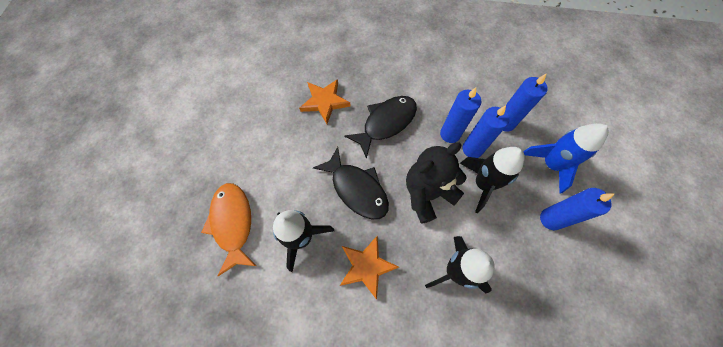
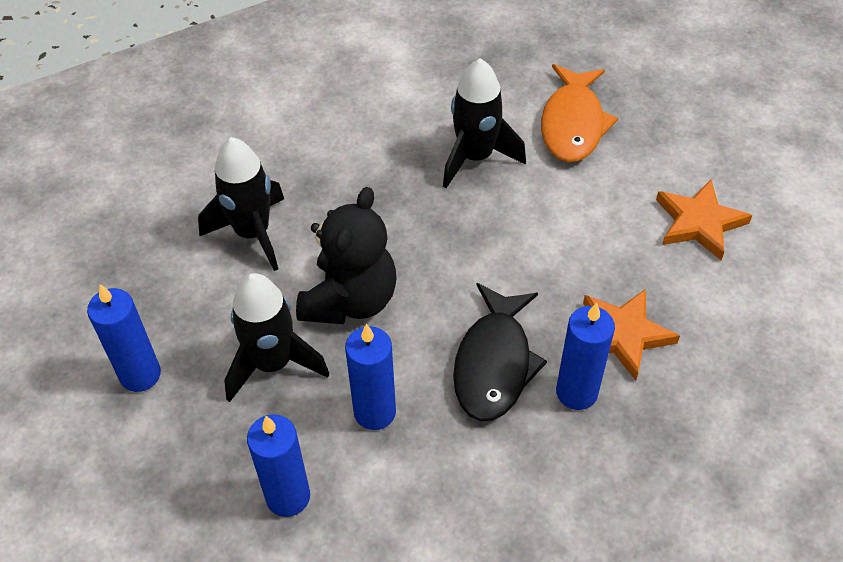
camera: 145 degrees right, 15 degrees down
(233, 223) = (573, 124): orange fish -> orange fish turned 60 degrees clockwise
(357, 189) = (456, 247): black fish -> none
(366, 266) = (370, 176): orange star -> orange star (699, 222)
(472, 149) = (321, 409): blue candle -> blue candle (576, 392)
(550, 164) = (170, 466): blue rocket -> none

